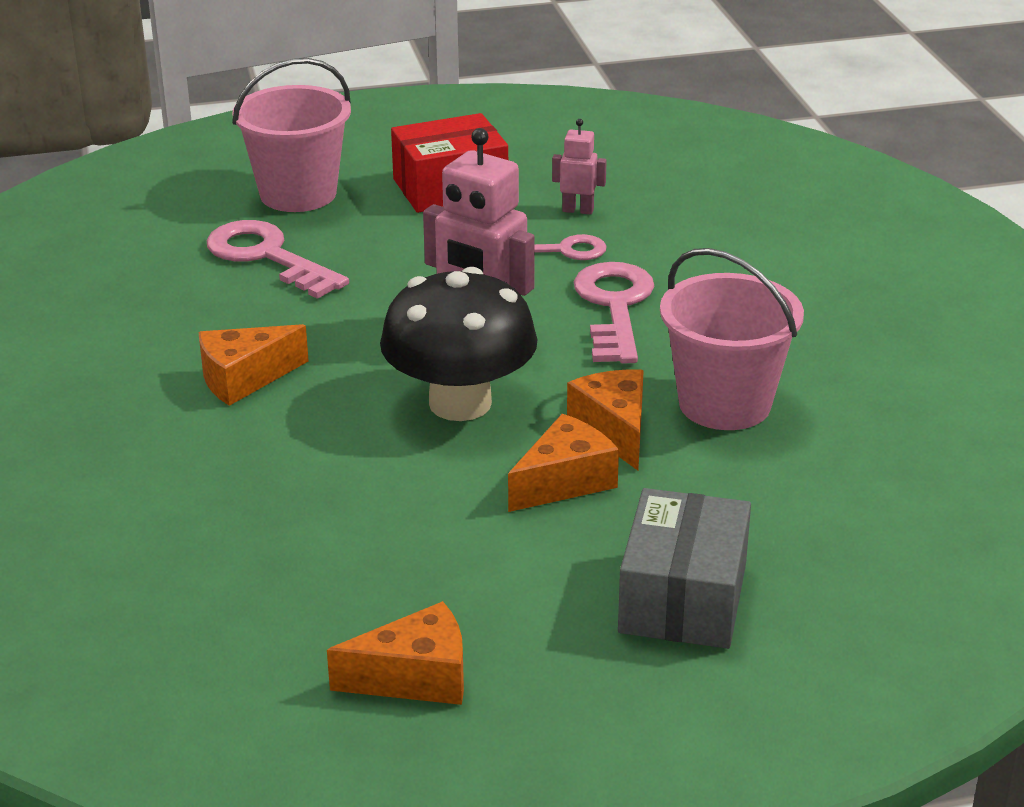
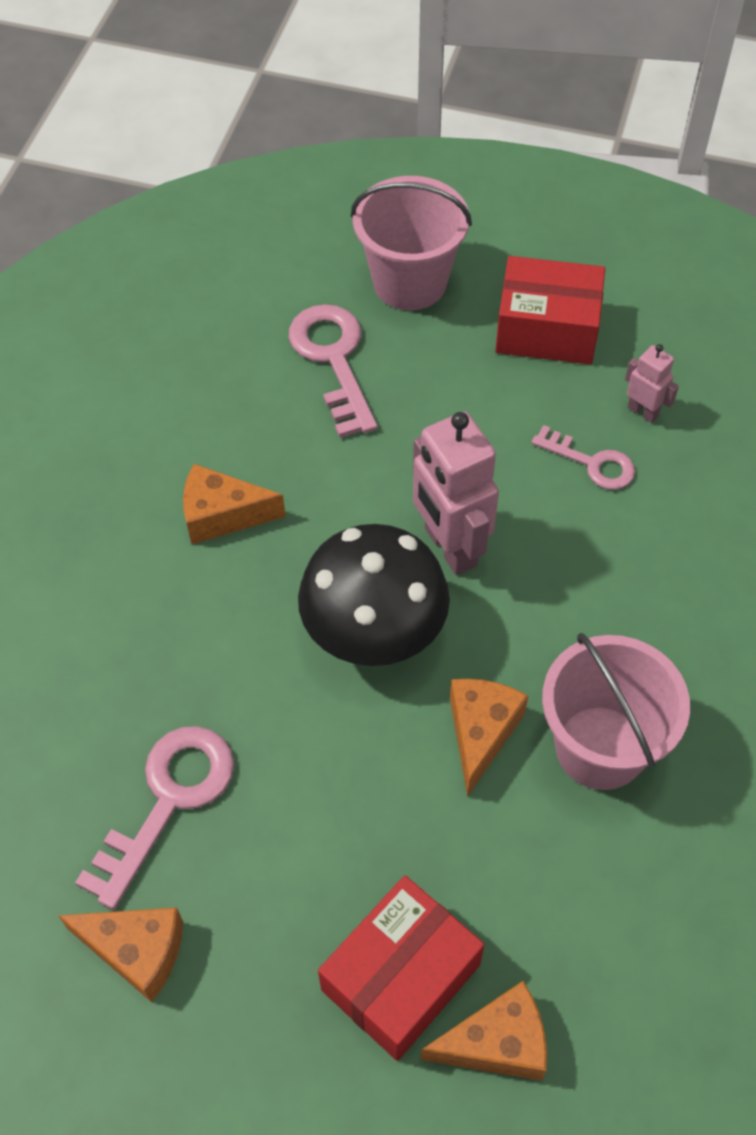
camera: 30 degrees right, 25 degrees up
(565, 482) = (397, 778): orange cheese -> orange cheese (497, 1043)
(614, 307) = (588, 565): pink key -> pink key (168, 800)
(683, 598) = (400, 977): grey box -> red box

